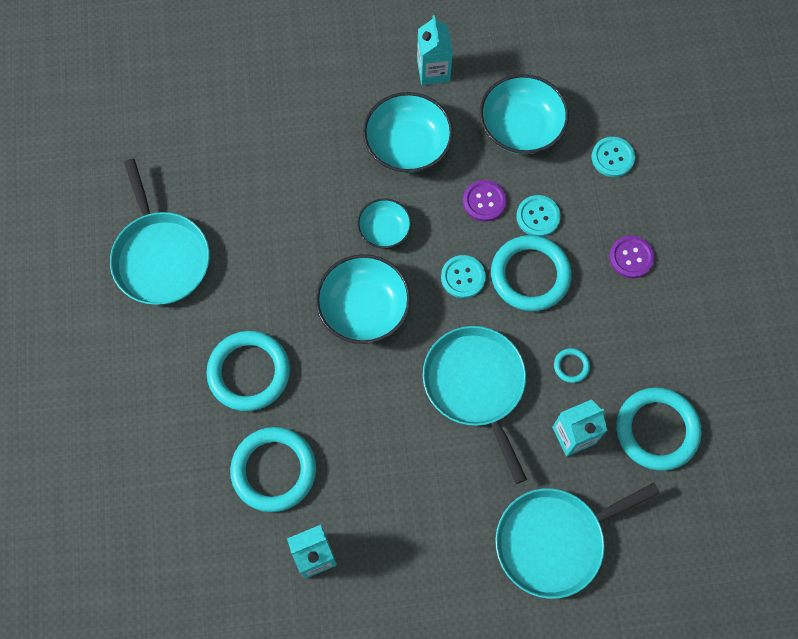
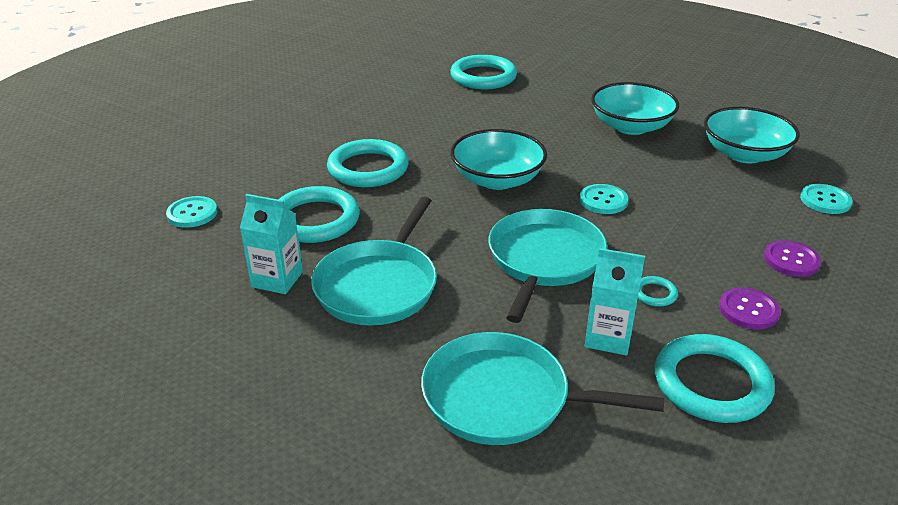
camera: 40 degrees right, 35 degrees down
(160, 257) = (383, 100): turquoise pan -> turquoise pan (378, 285)
(384, 230) = (563, 153): turquoise bowl -> none
(433, 71) = (692, 106): turquoise carton -> none
(484, 201) = (668, 174): purple button -> purple button (748, 310)
(530, 275) = (670, 226): turquoise ring -> turquoise ring (483, 77)
(538, 216) = (712, 200): turquoise button -> turquoise button (192, 213)

